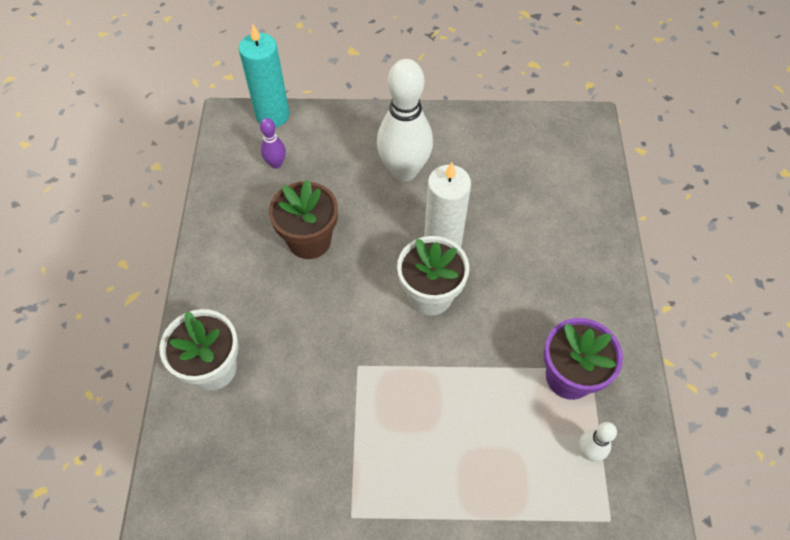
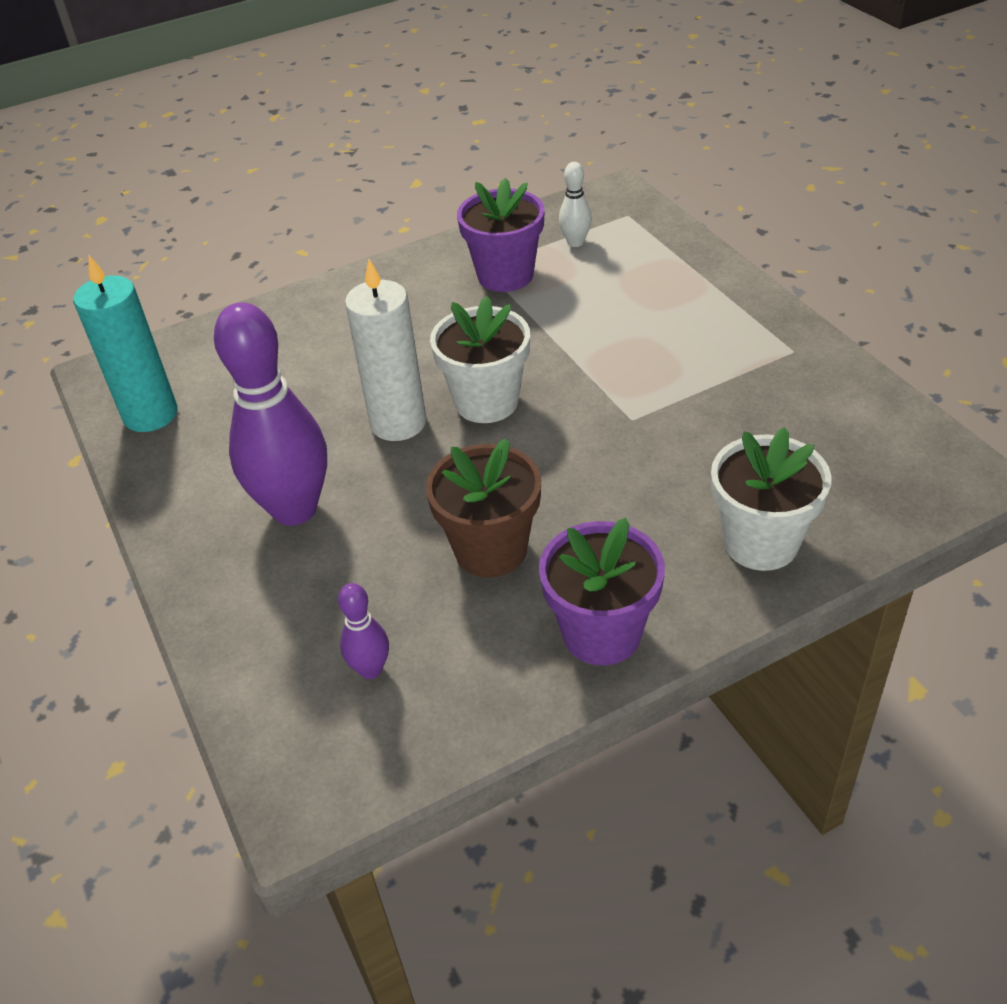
camera: 115 degrees left, 15 degrees down
(220, 260) = (601, 633): none -> purple flower pot
(272, 115) = (259, 739): turquoise candle -> turquoise candle (150, 414)
(404, 170) = (294, 509): white bowling pin -> purple bowling pin

